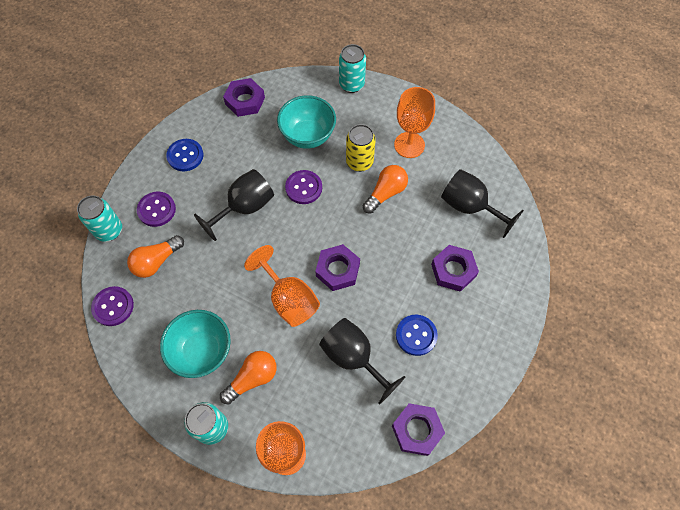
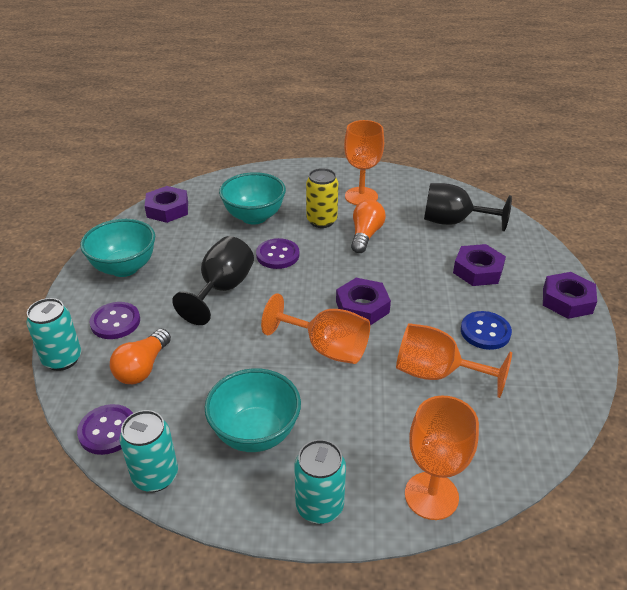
camera: 25 degrees left, 25 degrees down
(185, 156) = (124, 268): blue button -> turquoise bowl
(252, 378) = (336, 436): orange light bulb -> none
(351, 84) = (272, 171): turquoise can -> turquoise can (155, 476)
(353, 358) = (436, 373): black goblet -> orange goblet
(417, 430) = (555, 411): purple nut -> purple nut (567, 300)

